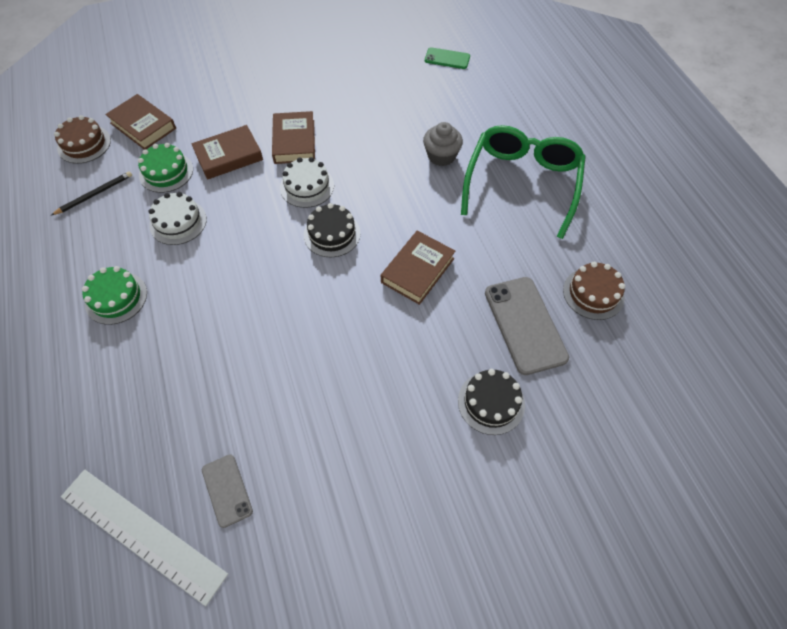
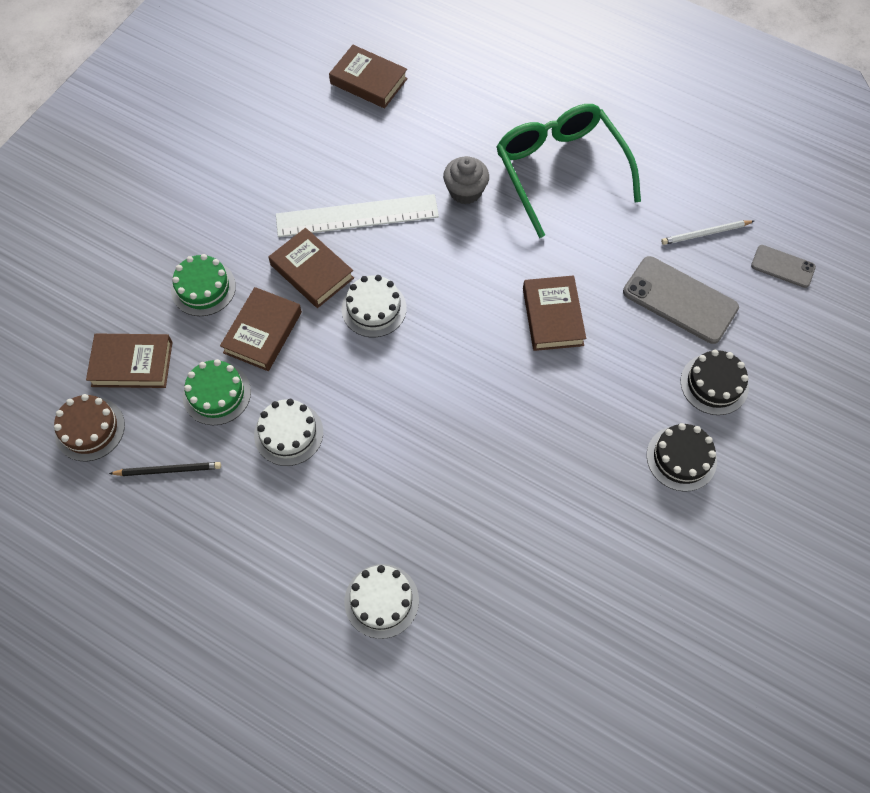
camera: 40 degrees left, 5 degrees up
(95, 194) = (168, 470): black pencil -> black pencil turned 75 degrees clockwise
(114, 363) = (381, 601): none -> white cake
(116, 298) = (313, 547): green cake -> green cake (203, 288)
(142, 534) = (563, 703): white ruler -> white ruler (357, 215)
(227, 490) = (591, 615): grey phone -> grey phone (783, 266)
(332, 234) = (445, 337): black cake -> black cake (681, 458)
(447, 59) = (368, 81): green phone -> brown book
(593, 293) = (705, 234): brown cake -> white pencil

